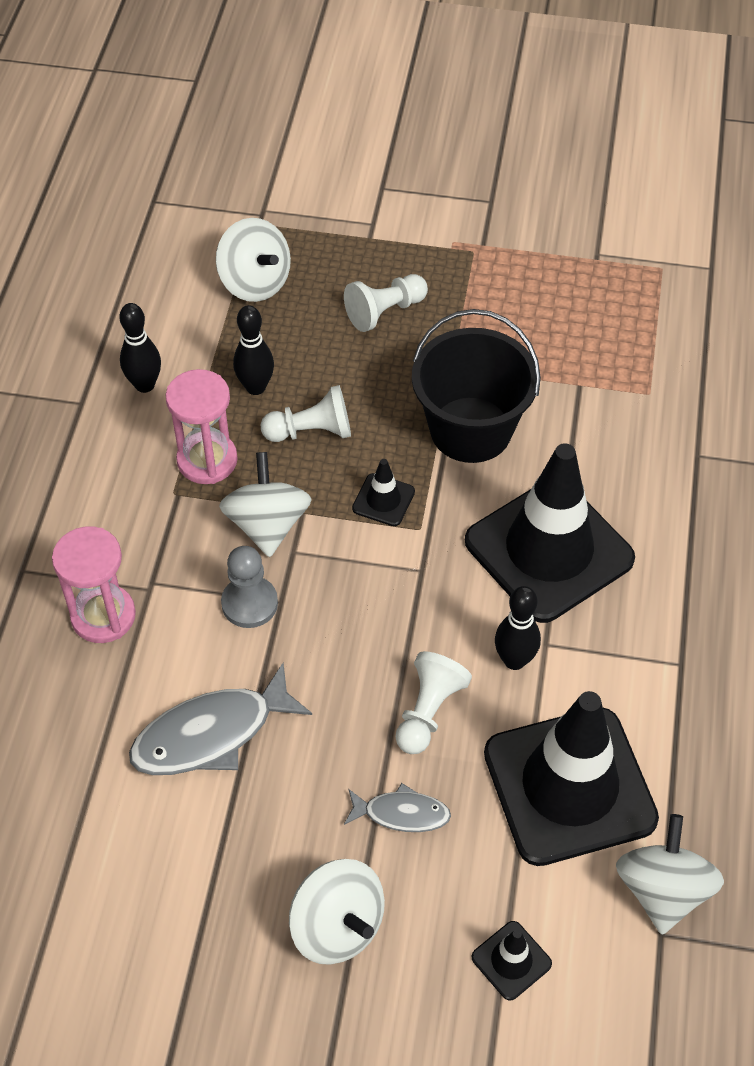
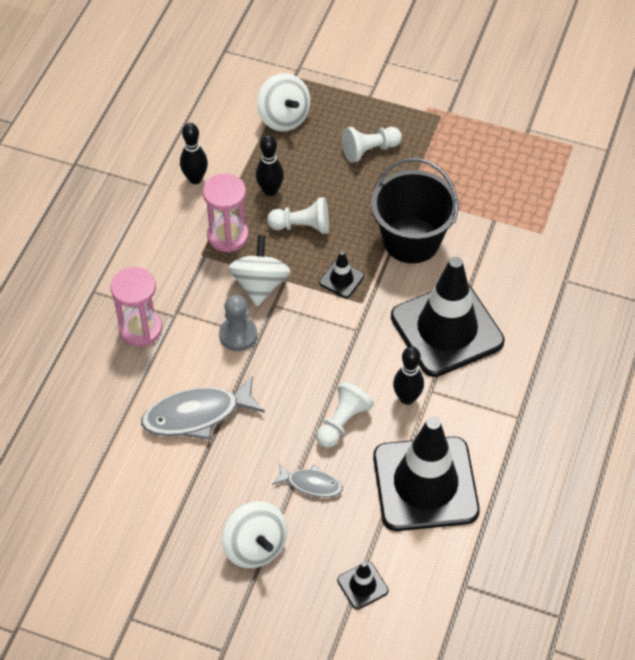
camera: 10 degrees right, 0 degrees up
(662, 890) = (471, 558): white spinning top -> none

